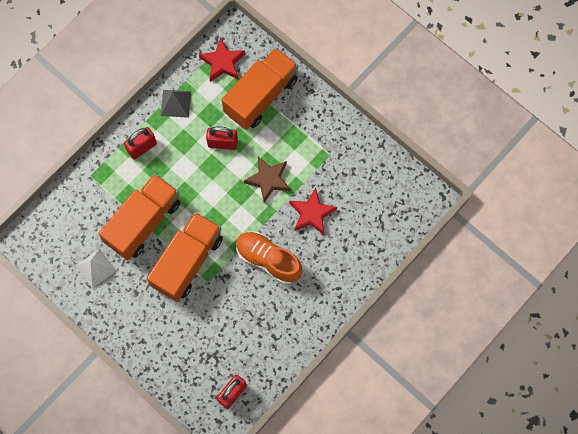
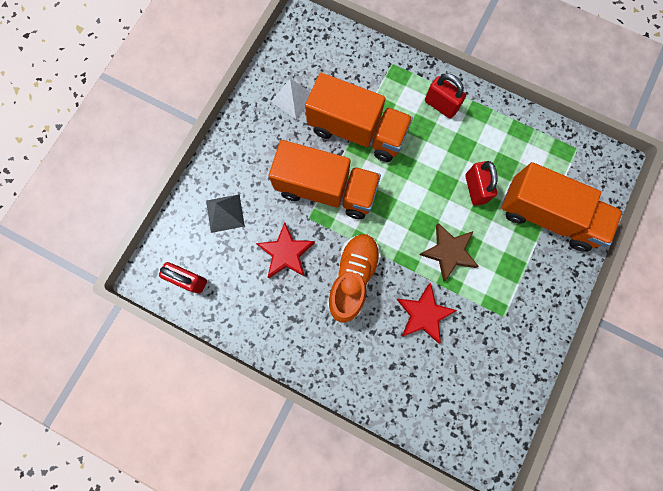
camera: 75 degrees right, 5 degrees up
(175, 103) = (504, 125): grey pyramid -> grey pyramid (225, 213)
(222, 62) = (571, 162): red star -> red star (286, 253)

